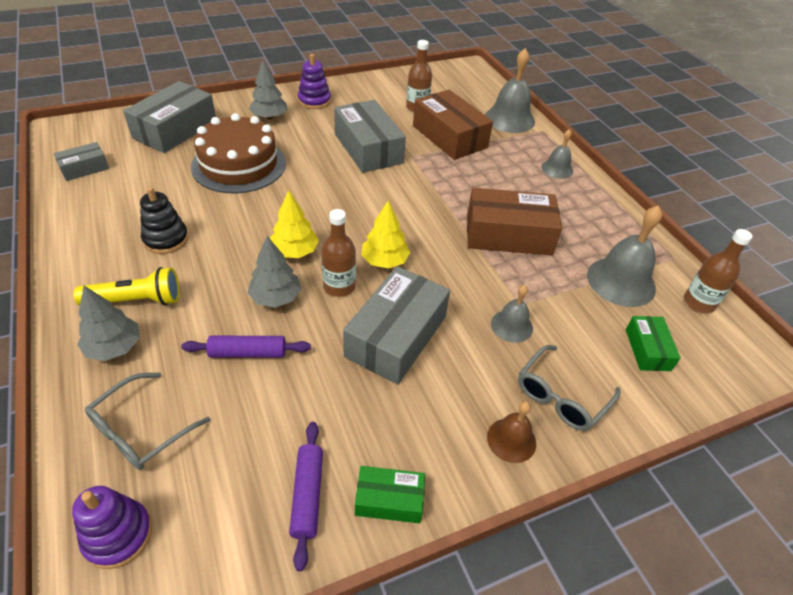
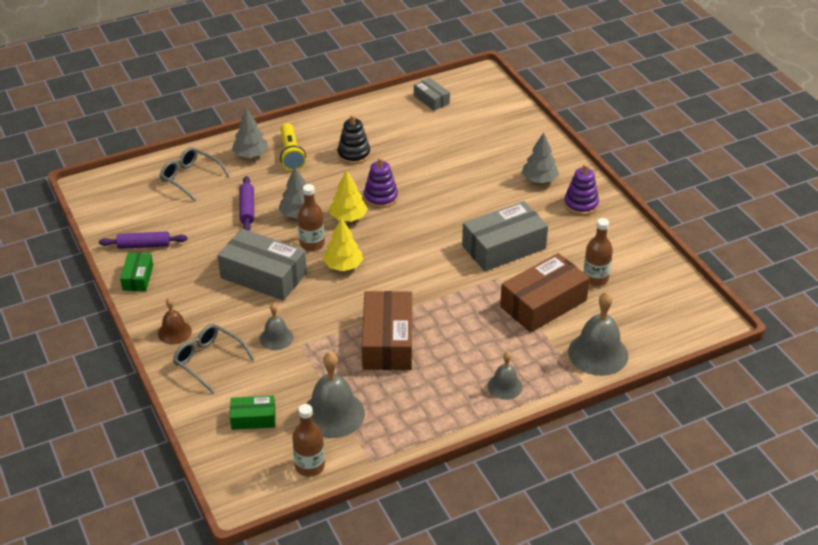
camera: 90 degrees right, 5 degrees down
(118, 535) = (129, 184): purple stacking toy -> purple stacking toy (380, 197)
(175, 129) = (499, 131): grey box -> none
(239, 165) = (456, 173): brown cake -> none

